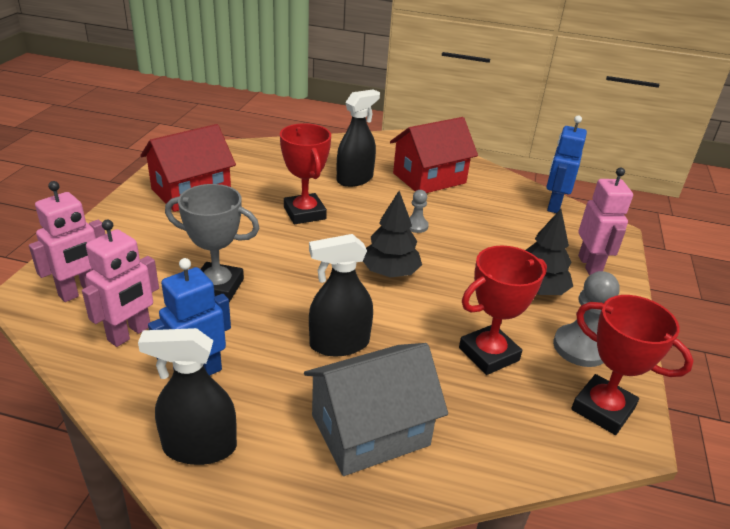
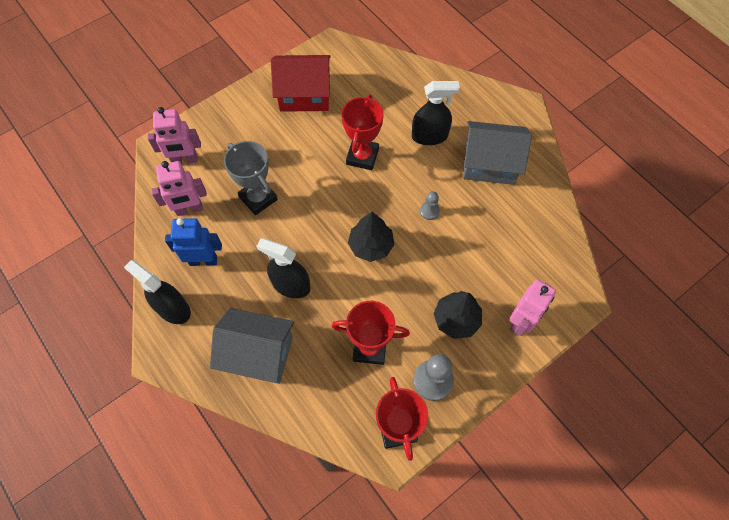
camera: 40 degrees right, 30 degrees up
(429, 178) = (489, 164): red house -> grey house
(553, 205) = (562, 247): blue robot -> none

